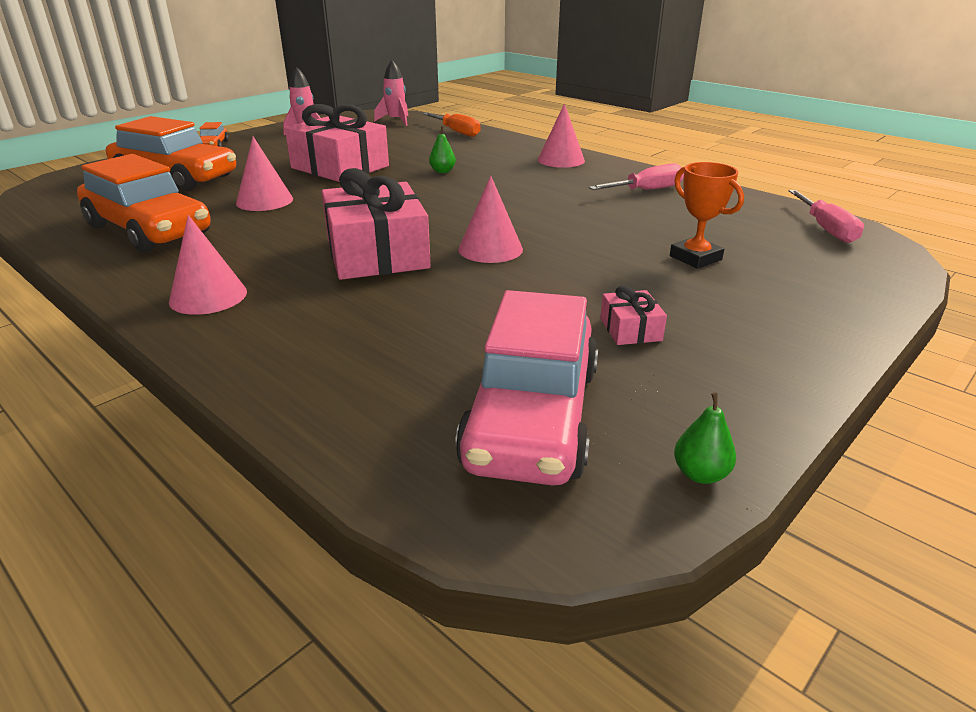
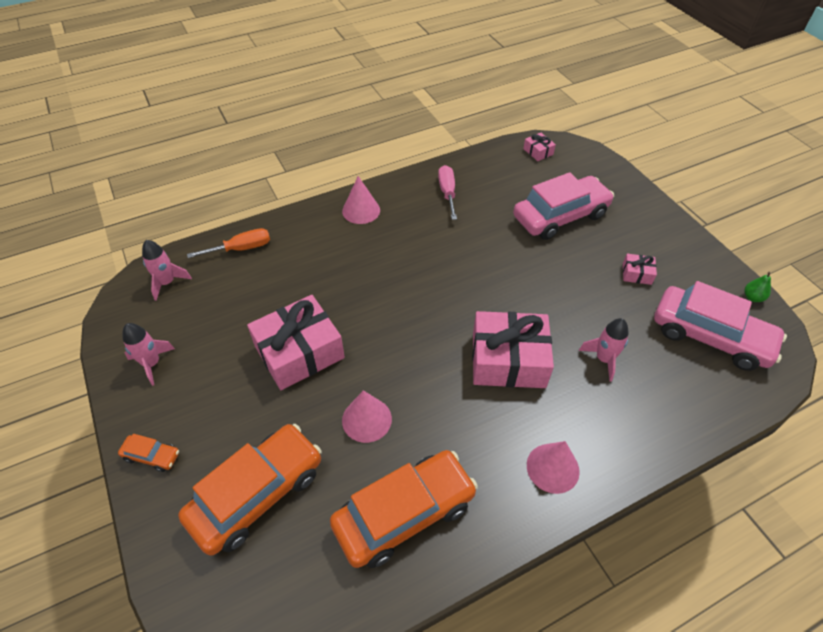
camera: 70 degrees left, 20 degrees up
(413, 315) = (603, 359): none -> pink rocket
(442, 171) = (350, 285): green pear -> none
(490, 249) = (519, 299): pink cone -> none
(695, 258) = (560, 216): orange trophy -> pink car
(826, 229) = (538, 152): pink screwdriver -> pink gift

